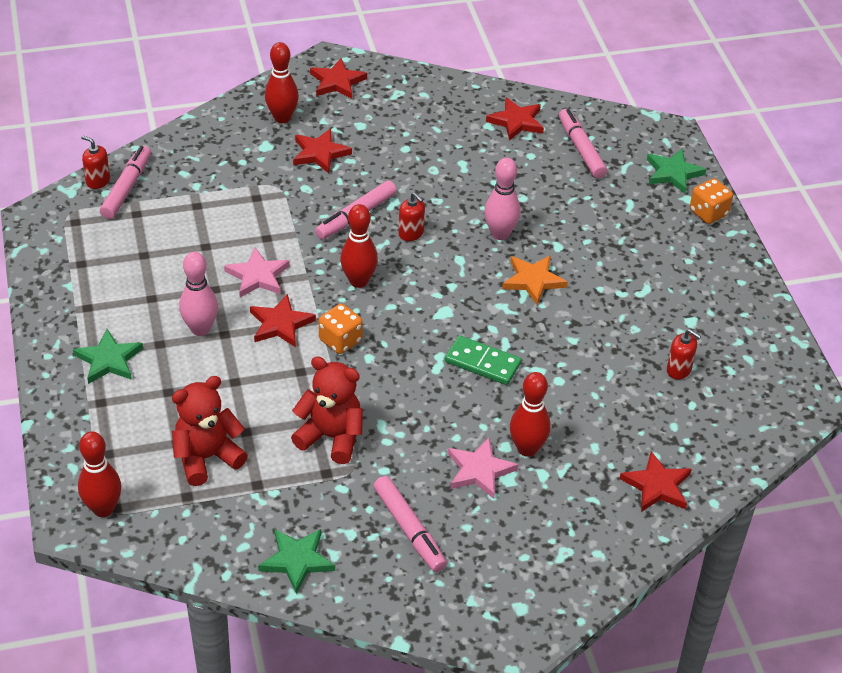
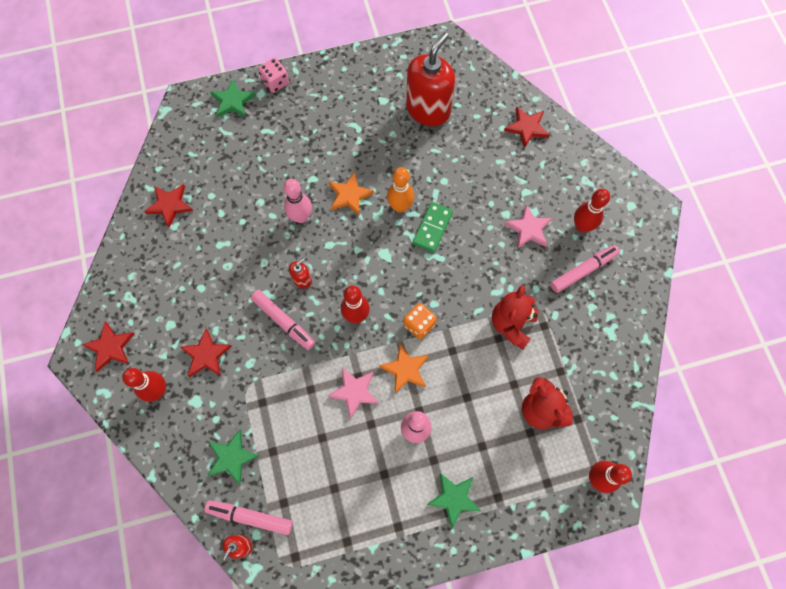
camera: 90 degrees left, 25 degrees up
(280, 324) = (405, 369): red star -> orange star
(297, 560) = (619, 339): green star -> green star (232, 457)
(516, 331) = (400, 206): none -> orange bowling pin
(527, 449) = (506, 200): red bowling pin -> red bowling pin (582, 226)
(581, 149) = (204, 160): pink marker -> none
(679, 370) = (428, 110): red soap dispenser -> red soap dispenser, size x2.37
(708, 213) = (275, 82): orange dice -> pink dice

